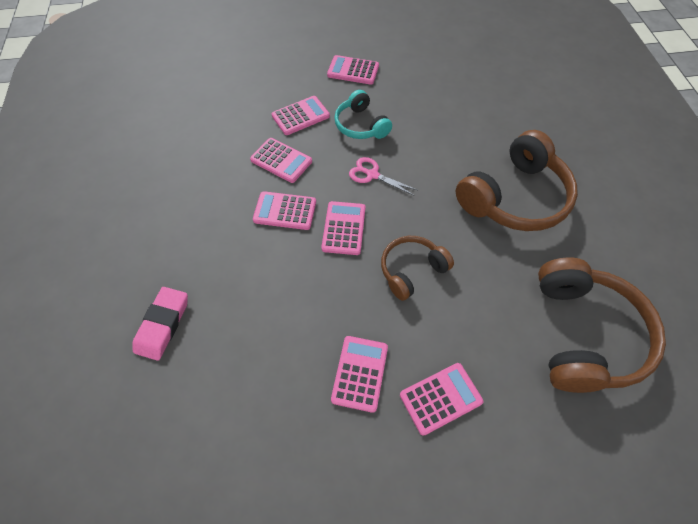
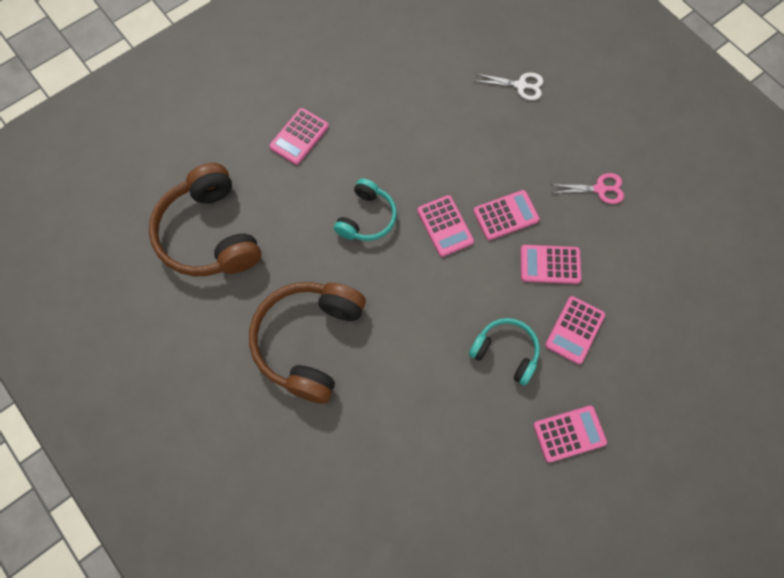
camera: 150 degrees right, 10 degrees up
(163, 324) = (521, 85): pink eraser -> white scissors
(360, 373) = (362, 124): pink calculator -> none
(372, 175) = (455, 295): pink scissors -> pink scissors (600, 189)
(411, 270) = (367, 218): brown headphones -> turquoise headphones

